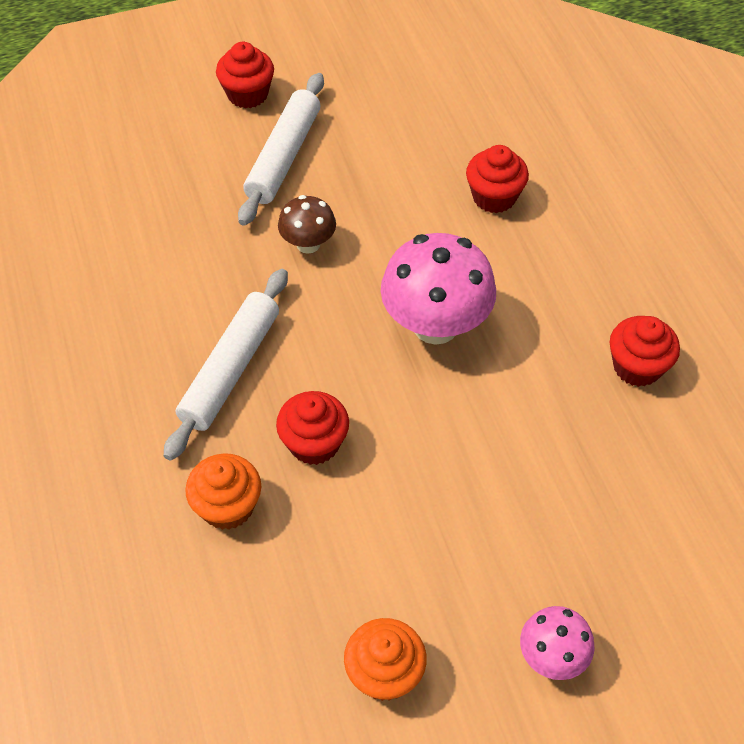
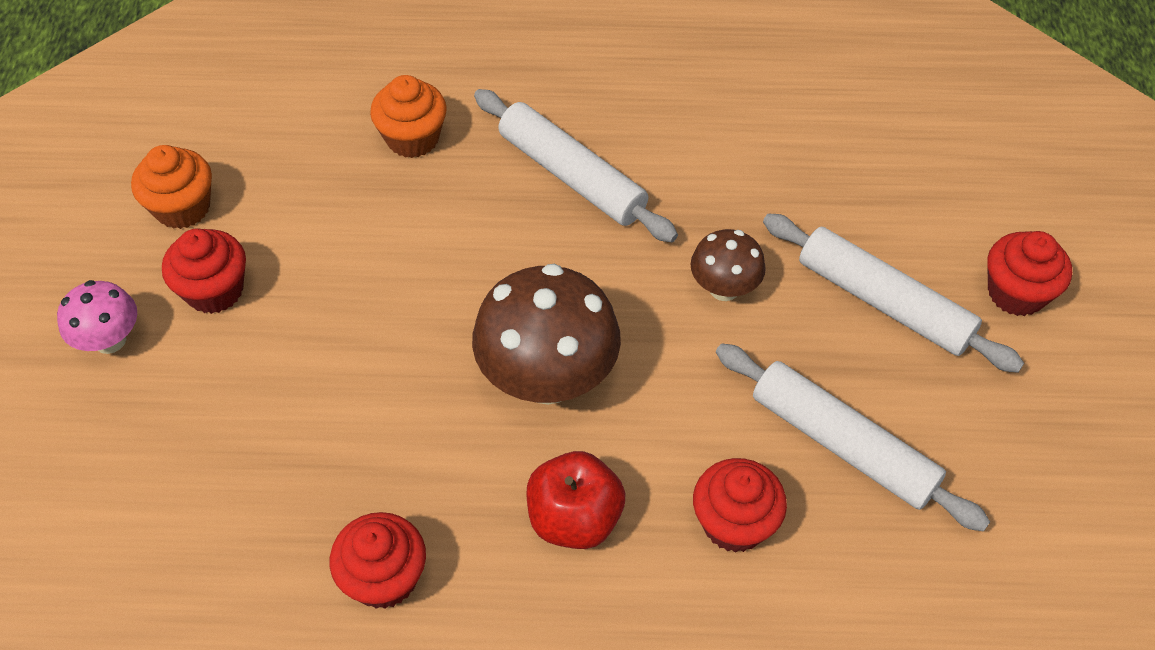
camera: 110 degrees right, 0 degrees up
(314, 443) = (447, 221): red cupcake -> red cupcake (214, 290)
(409, 157) = (843, 444): none -> white rolling pin
(435, 325) = (547, 378): pink mushroom -> brown mushroom
(536, 277) = (574, 519): none -> red apple

